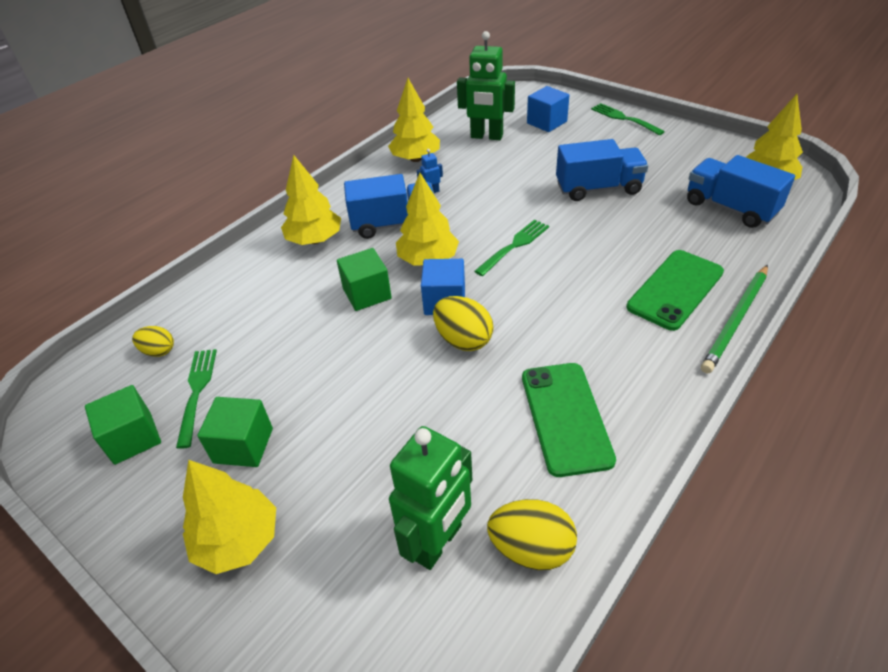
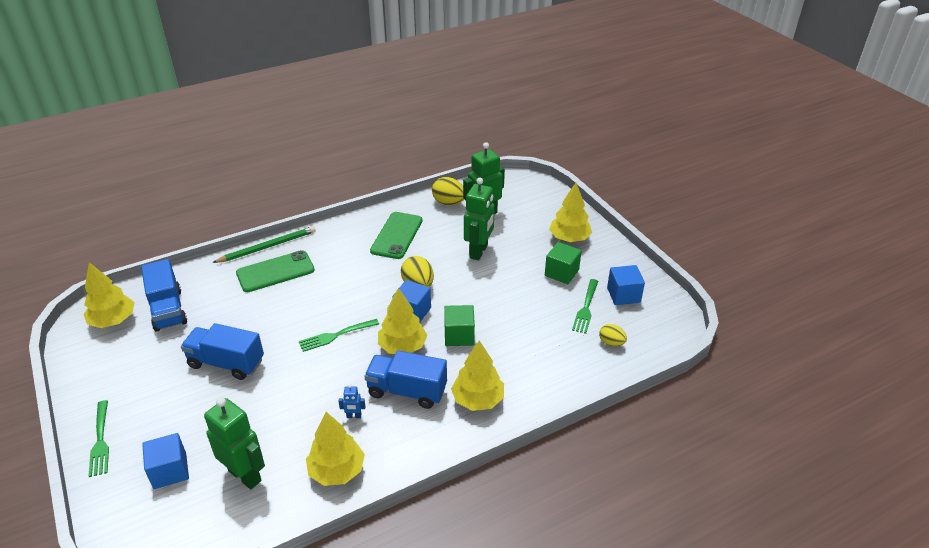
camera: 160 degrees left, 5 degrees down
(133, 438) = (623, 295): green cube -> blue cube
(403, 437) = (479, 251): none -> green robot

